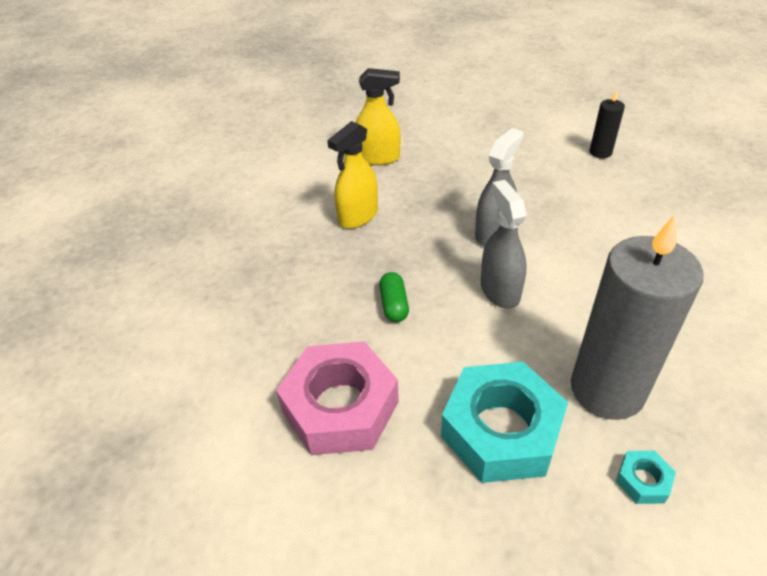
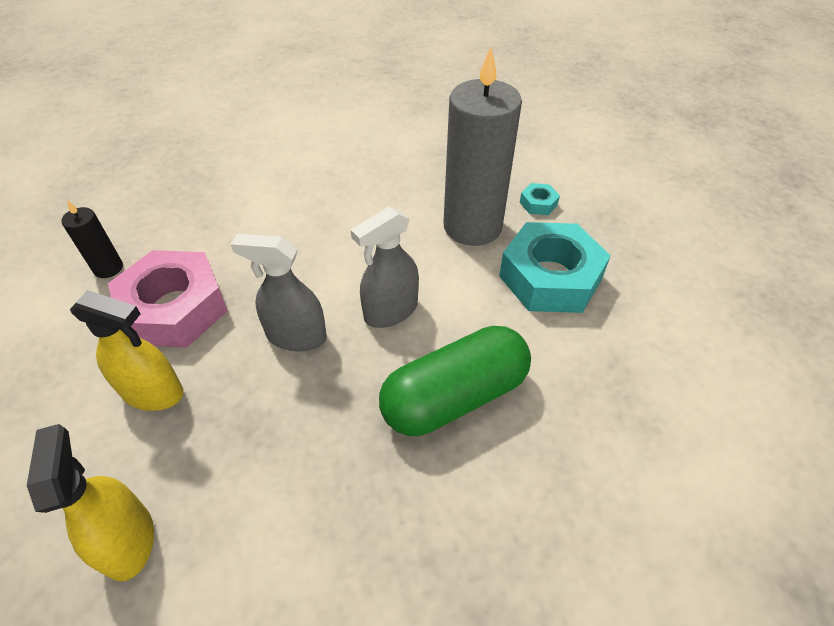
camera: 115 degrees left, 5 degrees up
(340, 407) = (607, 395): pink nut -> pink nut (175, 308)
(358, 216) = (302, 506): yellow spray bottle -> yellow spray bottle (153, 392)
(394, 305) = (454, 397): green capsule -> green capsule, size x2.24

